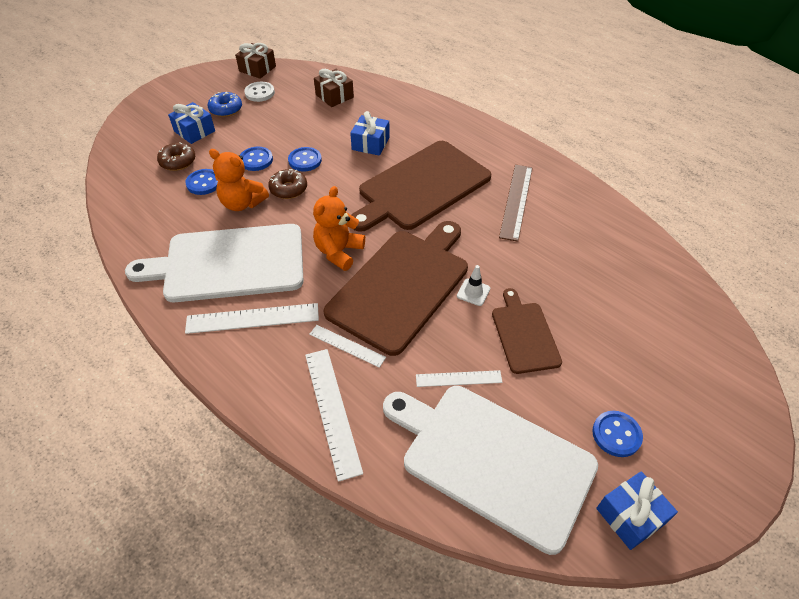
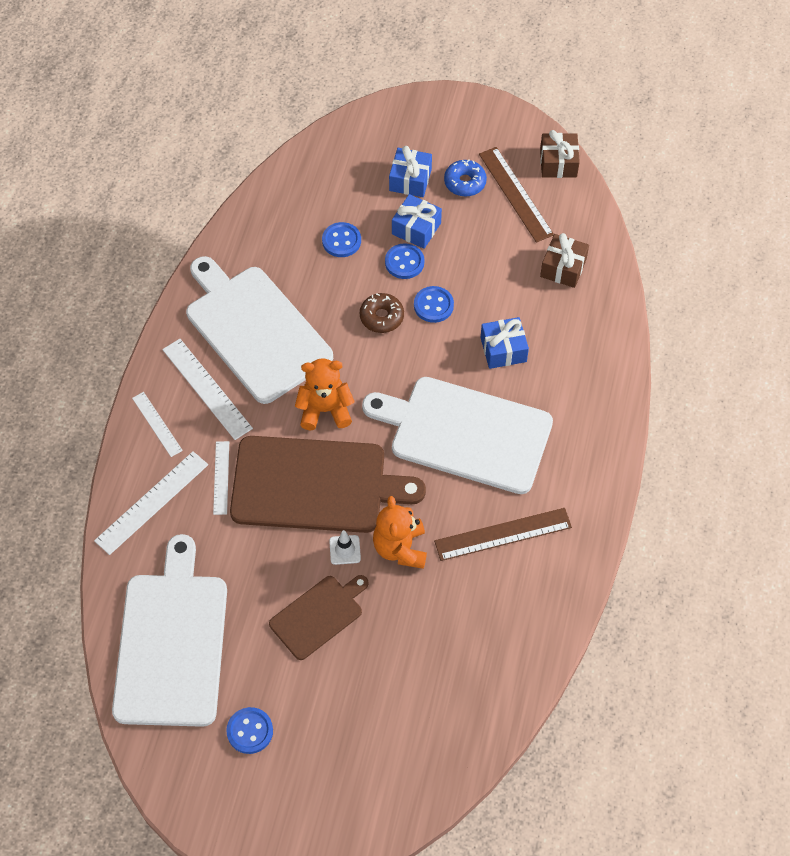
camera: 60 degrees right, 10 degrees up
(178, 161) = (356, 198): brown donut -> none
(242, 203) = (336, 291): orange teddy bear -> orange teddy bear (400, 548)
(259, 93) = (515, 194): white button -> brown ruler
(421, 187) = (465, 433): brown cutting board -> white cutting board
(458, 378) = (237, 582): white ruler -> white ruler (157, 424)
(630, 515) = (177, 765): blue gift -> blue gift (416, 228)

